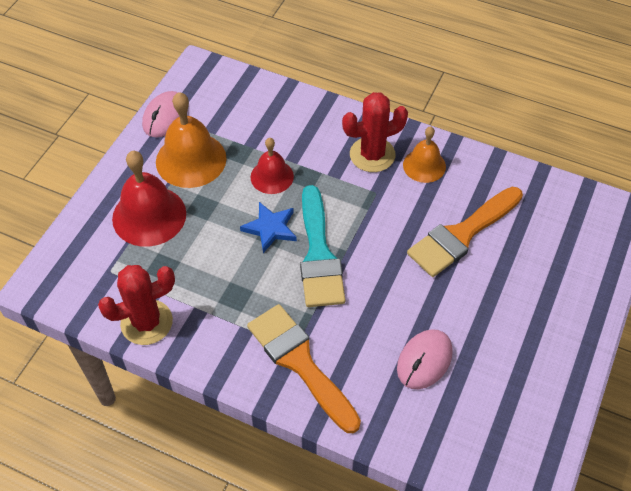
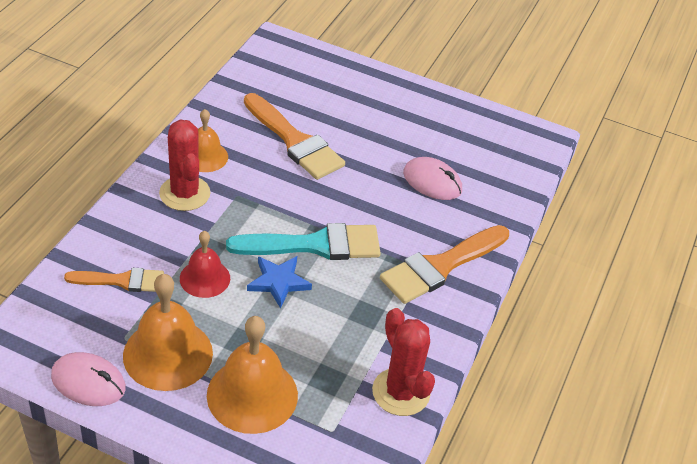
camera: 95 degrees left, 10 degrees down
(149, 216) = (252, 395): red bell -> orange bell
(265, 124) = (122, 281): none -> orange brush

